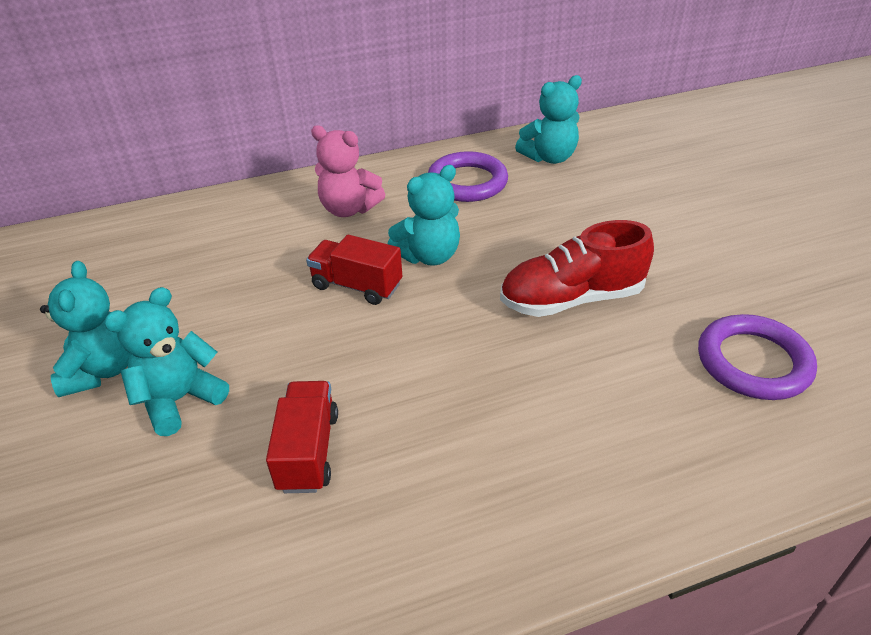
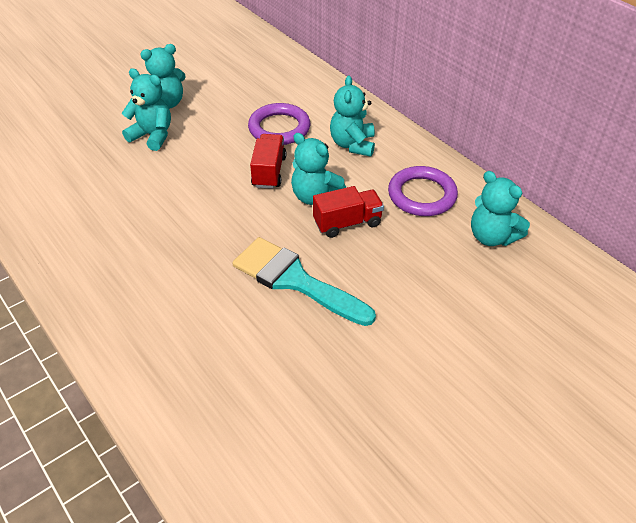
camera: 70 degrees right, 5 degrees up
(308, 451) = (126, 192): red truck -> red truck (347, 223)
(349, 209) = (352, 145): pink teddy bear -> turquoise teddy bear
(571, 299) = (295, 280): red shoe -> turquoise brush
(753, 362) = (257, 397): purple ring -> purple ring (279, 128)

